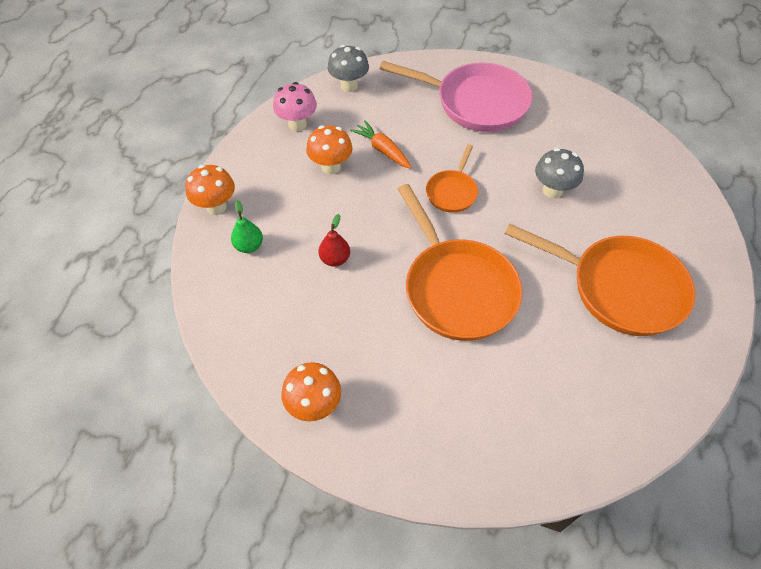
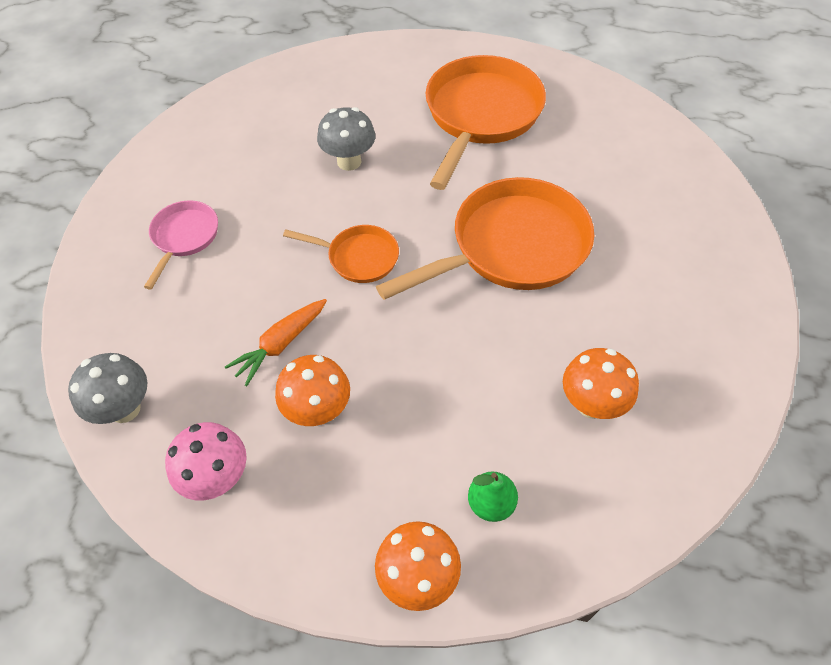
camera: 95 degrees left, 0 degrees up
(314, 405) = (710, 375): orange mushroom -> orange mushroom (591, 404)
(335, 259) = (493, 381): red pear -> none
(475, 103) = (184, 237): pink pan -> pink pan, size x0.51

